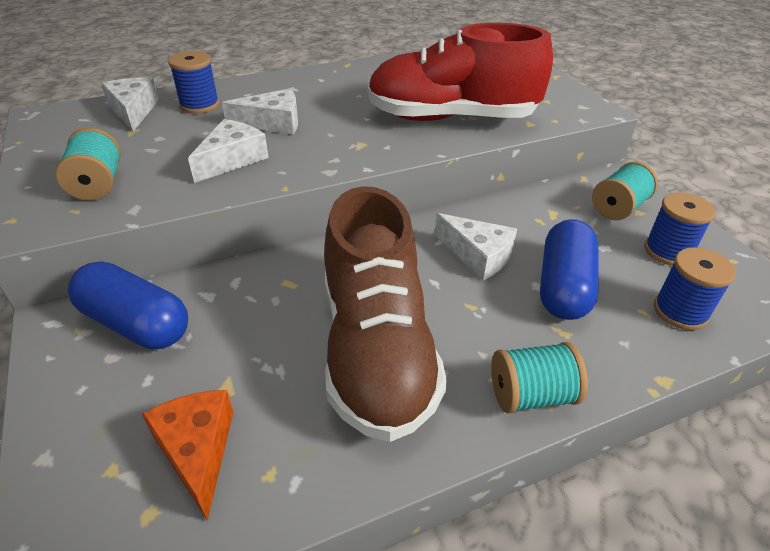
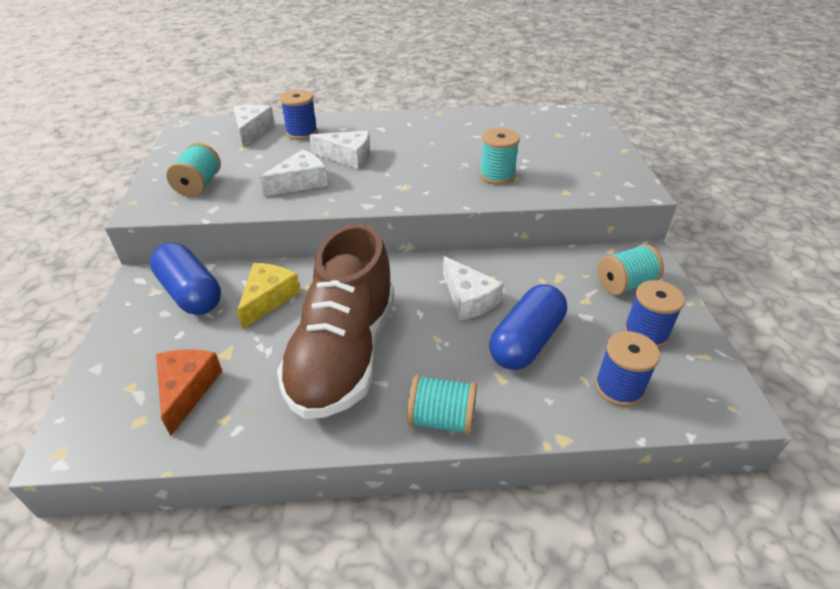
camera: 20 degrees right, 0 degrees up
(245, 307) = (268, 298): none -> yellow cheese
(451, 118) = (497, 176): red shoe -> turquoise spool

